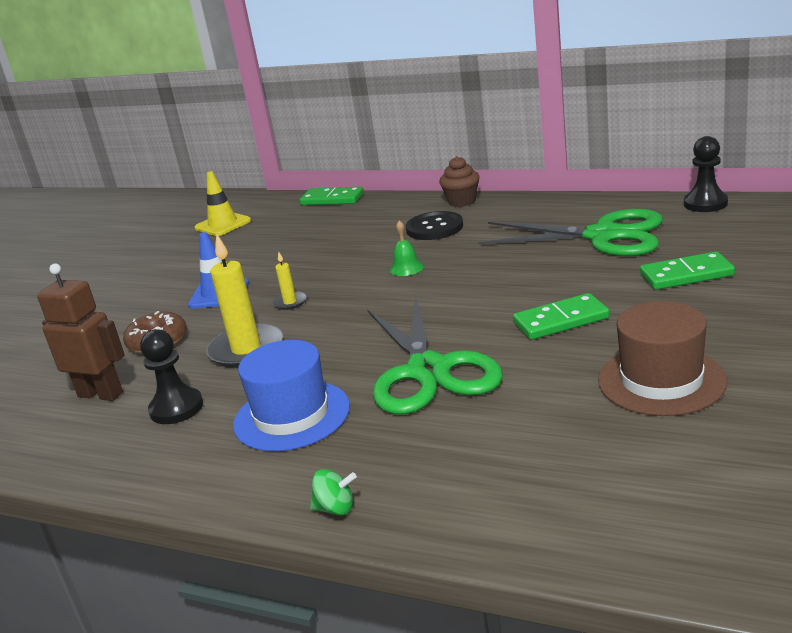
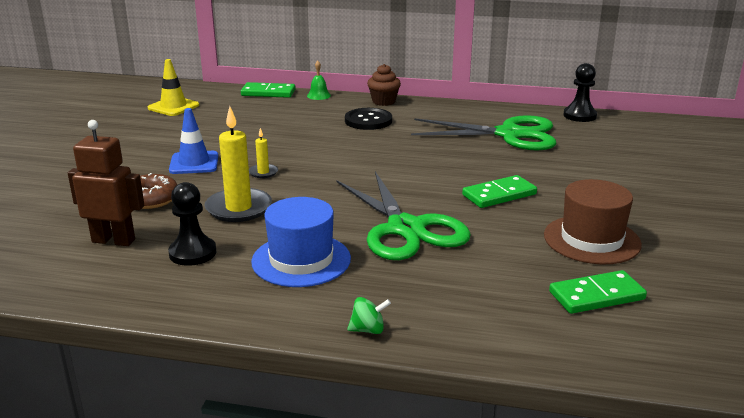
camera: 15 degrees left, 0 degrees up
(406, 268) = (356, 150): green bell -> green bell (318, 95)
(686, 275) = (583, 166): green domino -> green domino (596, 296)

